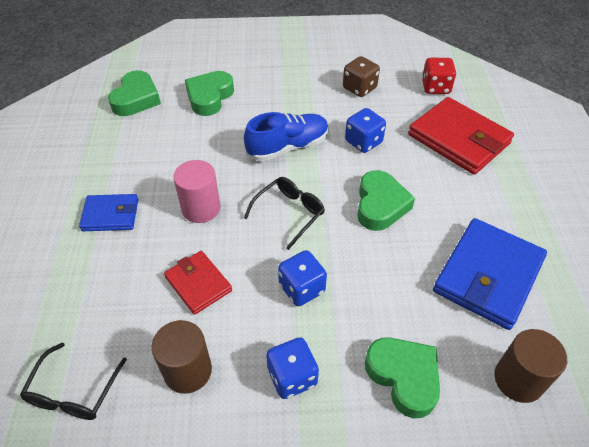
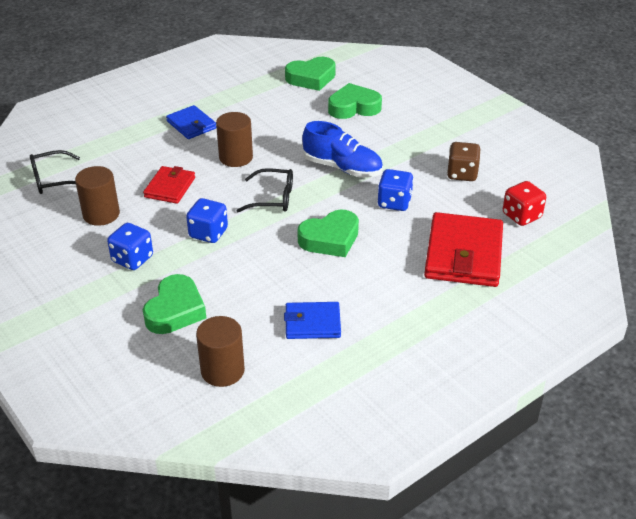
camera: 55 degrees right, 10 degrees down
(201, 208) = (236, 157): pink cylinder -> brown cylinder
(487, 275) = (312, 323): blue wallet -> blue wallet, size x0.56

